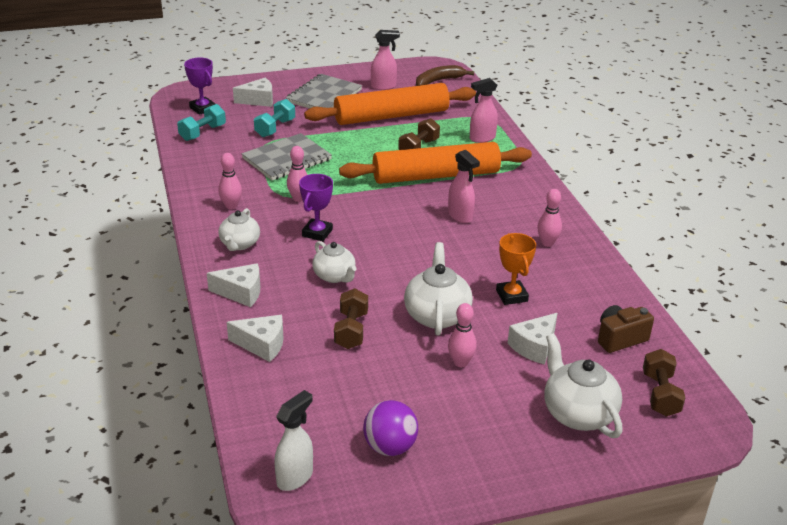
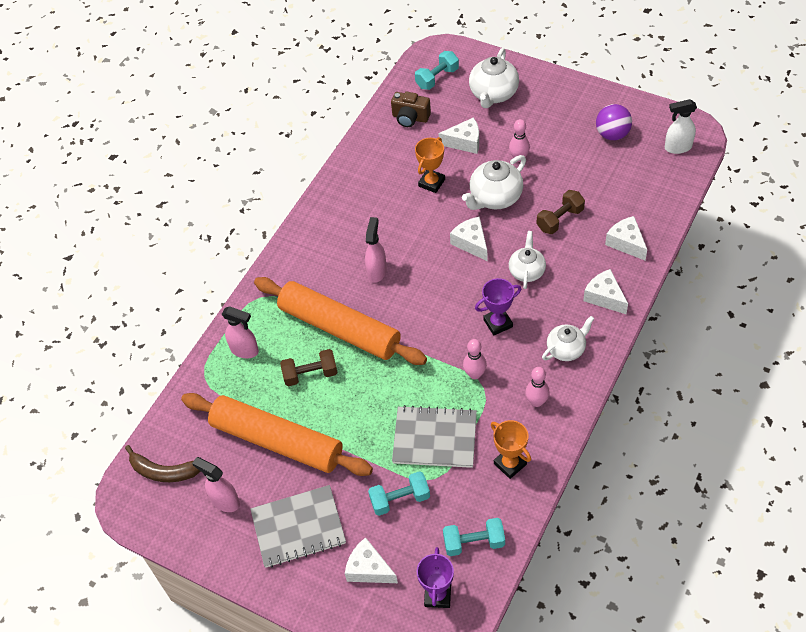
camera: 130 degrees left, 20 degrees up
(216, 171) = (510, 464): none -> orange trophy
(410, 271) = (471, 243): none -> white cheese
(547, 243) = (352, 208): pink bowling pin -> none
(660, 394) = (437, 78): brown dumbbell -> turquoise dumbbell

